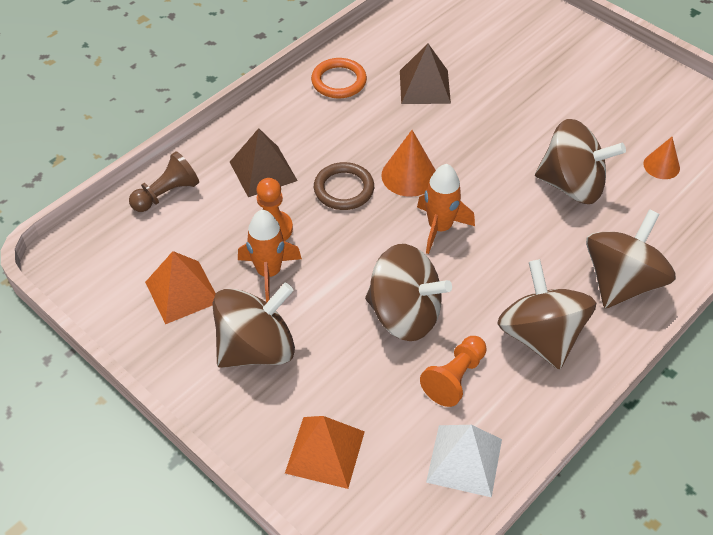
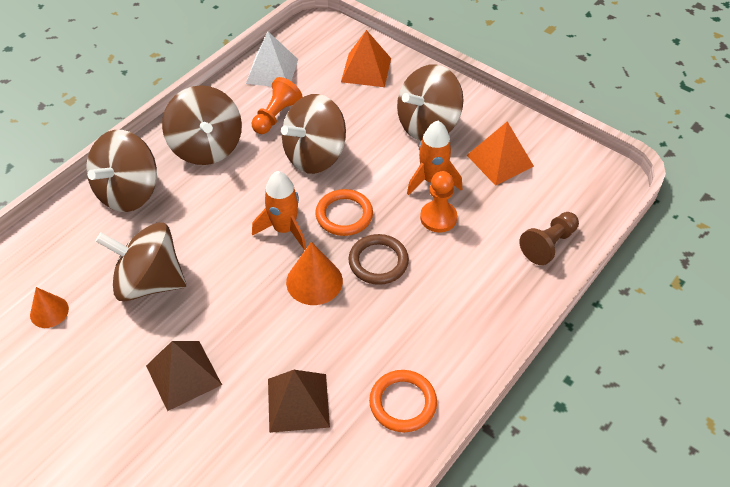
camera: 175 degrees right, 0 degrees up
(263, 171) = (462, 276): brown pyramid -> brown pyramid (183, 375)
(374, 239) = (344, 215): none -> orange ring
(404, 314) = (315, 155): brown spinning top -> brown spinning top turned 60 degrees counterclockwise

